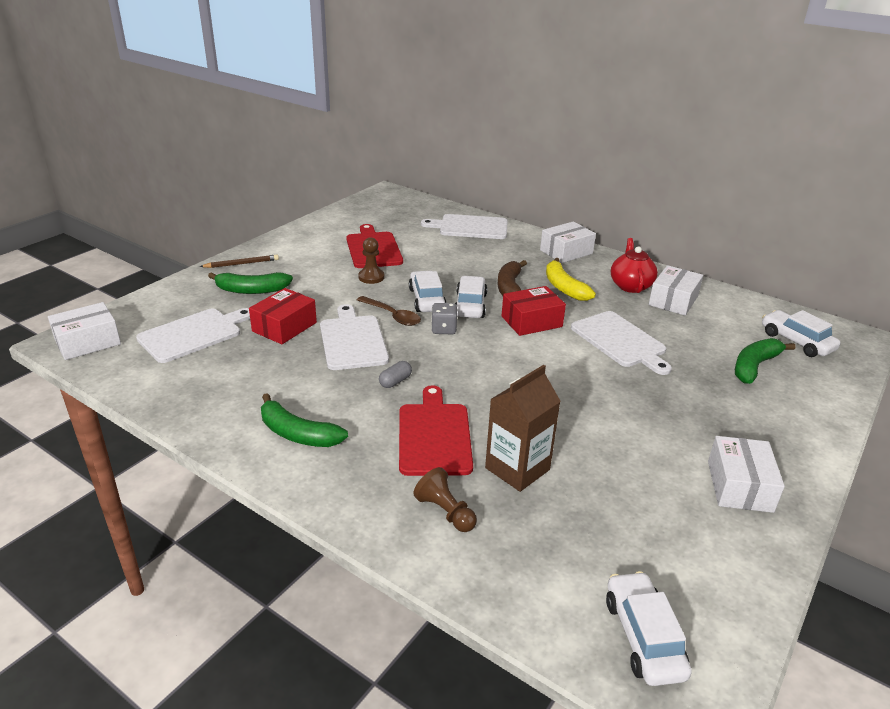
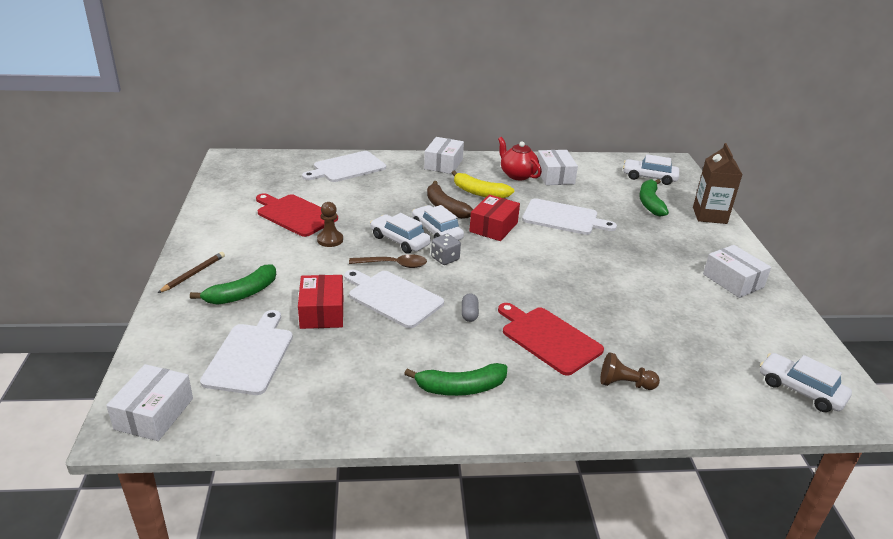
camera: 40 degrees left, 0 degrees up
(517, 469) = (623, 333): brown carton -> brown carton (709, 215)

